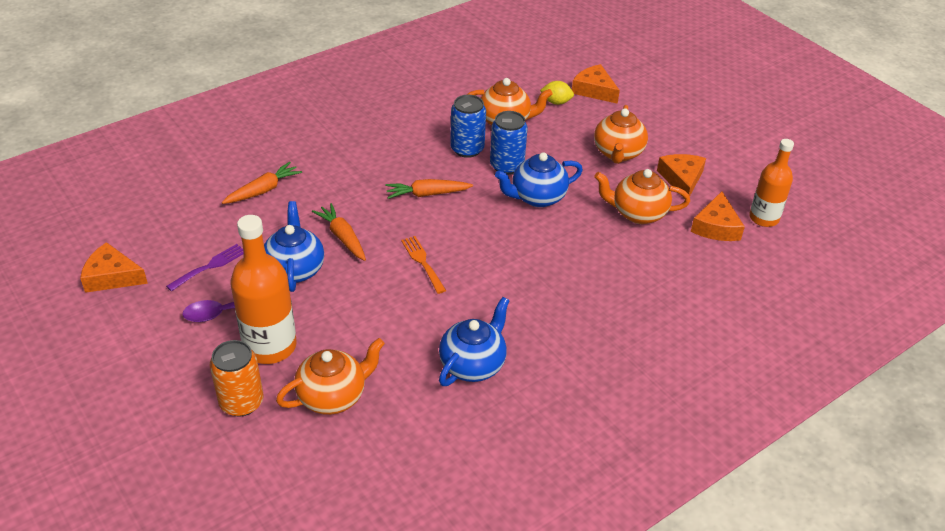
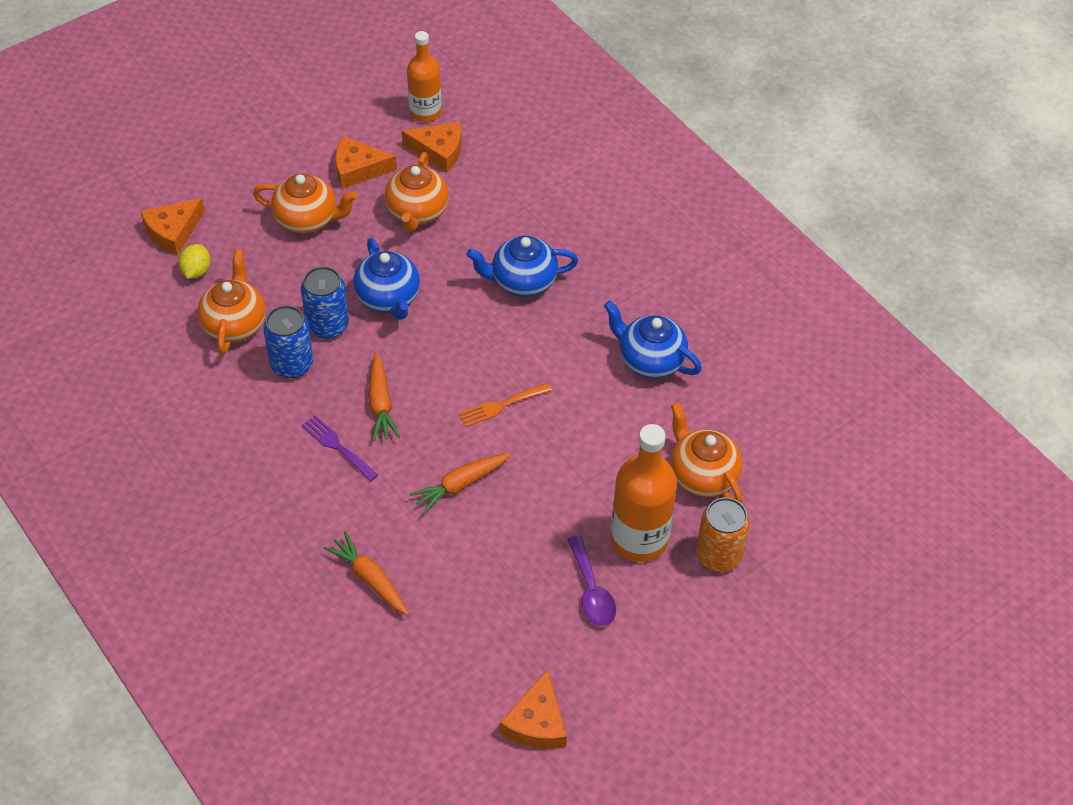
camera: 90 degrees left, 10 degrees up
(210, 266) = (515, 617): purple fork -> purple fork (337, 446)
(295, 269) = (517, 528): blue teapot -> blue teapot (522, 281)

